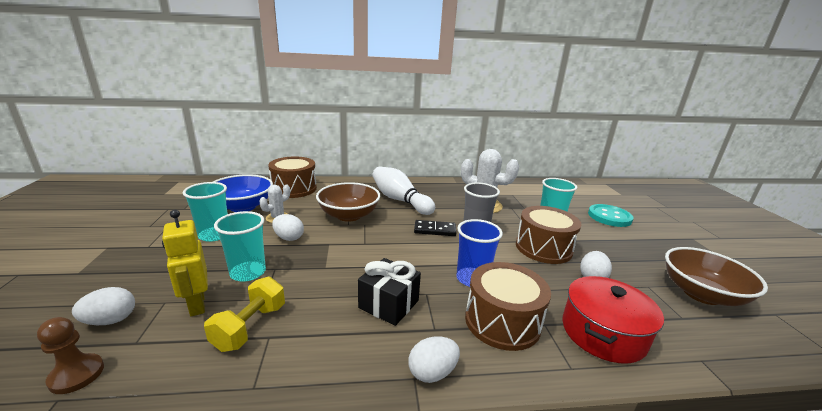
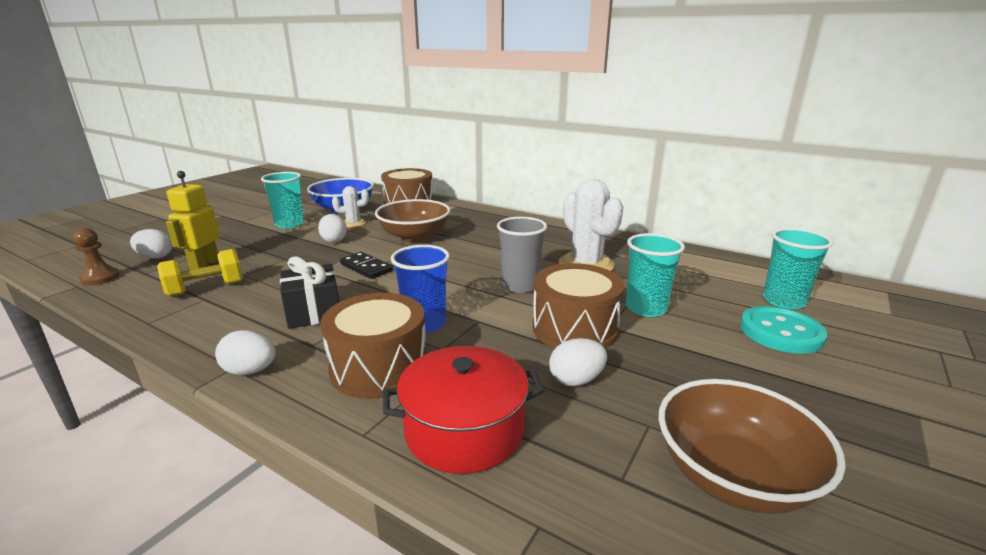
camera: 40 degrees right, 0 degrees up
(248, 272) = (265, 255): turquoise cup -> turquoise cup (784, 301)
(400, 200) = (492, 236): white bowling pin -> none
(434, 230) = (474, 271): black domino -> black domino (366, 268)

